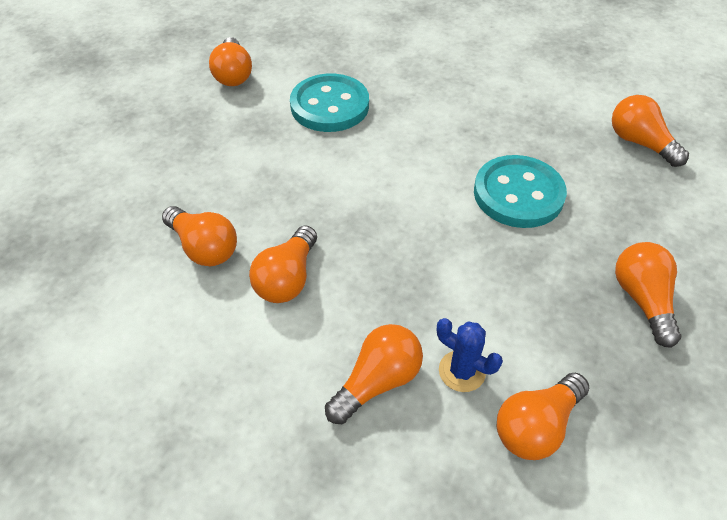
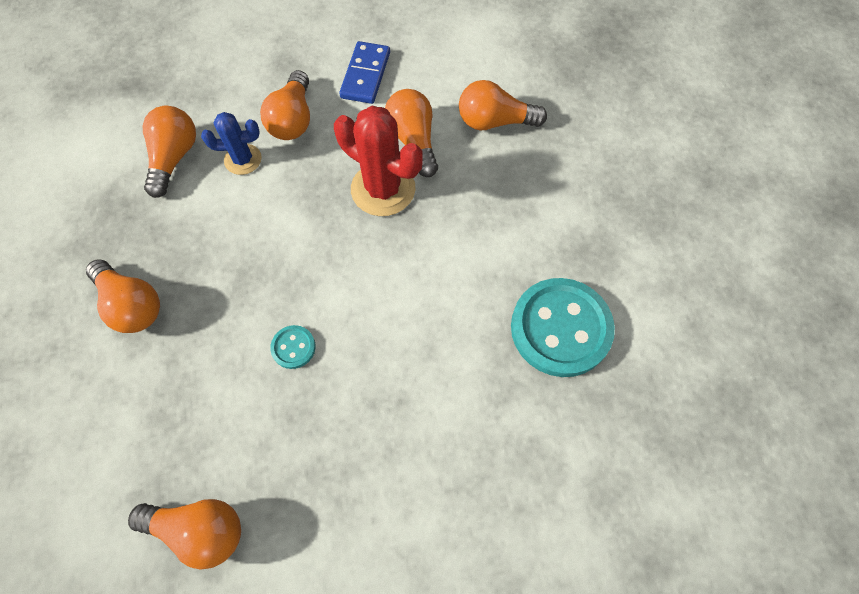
camera: 140 degrees right, 15 degrees up
(233, 74) = (697, 297): orange light bulb -> none
(259, 380) = (365, 75): none -> blue domino
(355, 255) = (383, 189): none -> red cactus
(518, 194) = (293, 347): turquoise button -> turquoise button, size x0.43

